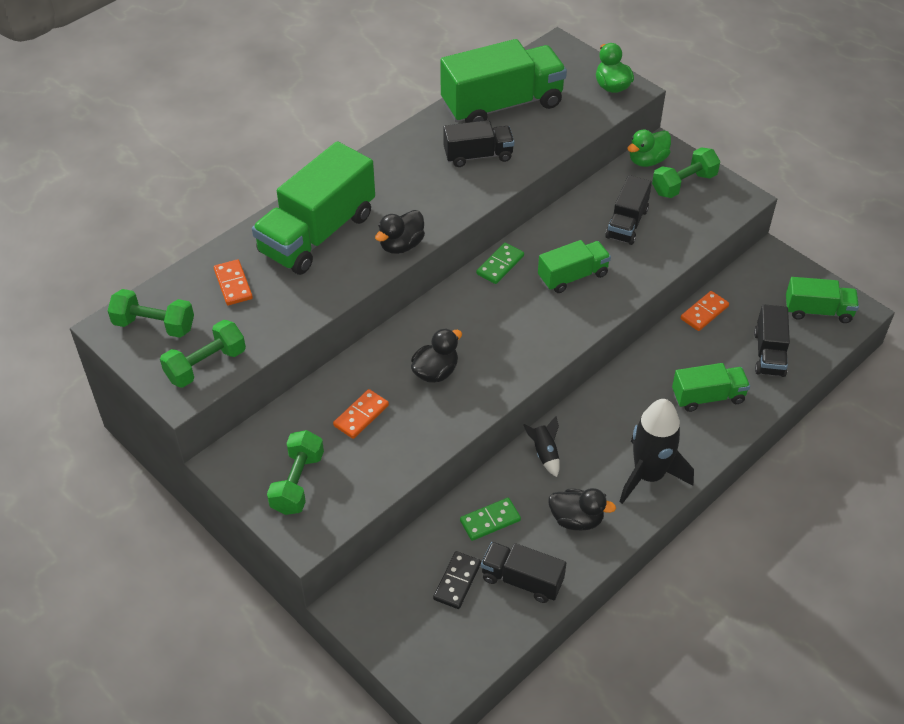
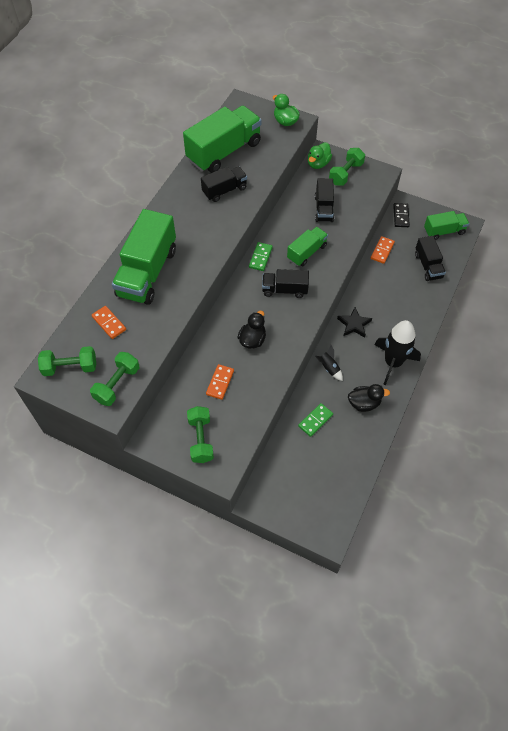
camera: 20 degrees left, 10 degrees up
(401, 245) = (204, 265): black duck -> none
(457, 581) = (313, 465): black domino -> black domino (401, 216)
(522, 580) = (349, 451): black truck -> black truck (284, 290)
(612, 404) = (354, 324): none -> black star
(708, 397) = (405, 303): green truck -> none

